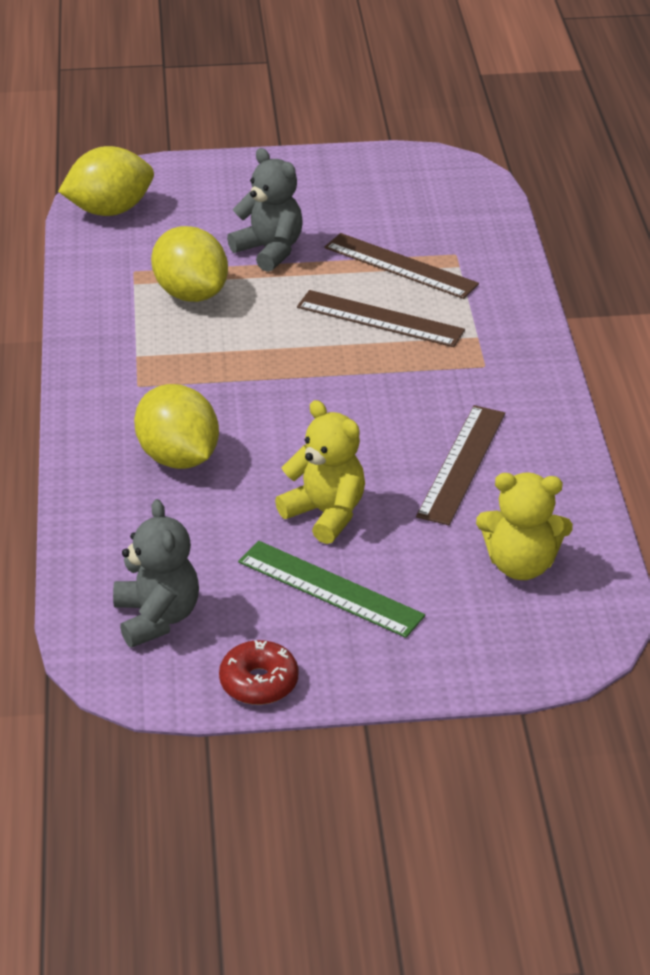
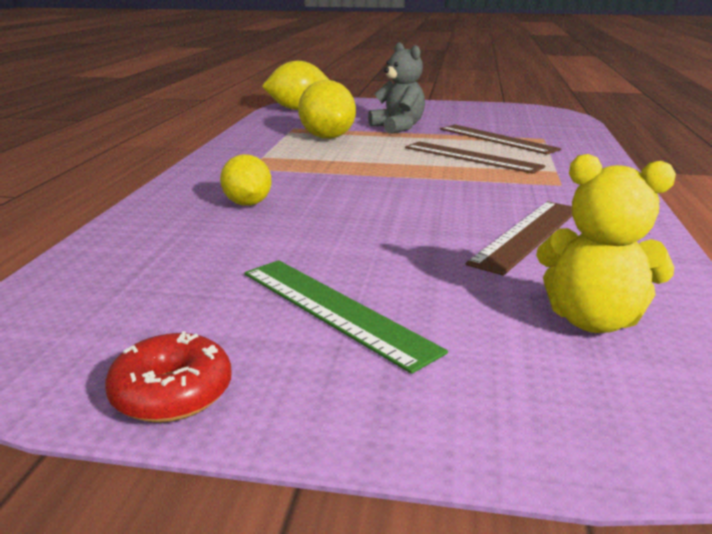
camera: 15 degrees right, 15 degrees down
(157, 617) = (112, 307): grey teddy bear -> none
(178, 457) = (247, 204): yellow lemon -> yellow lemon, size x0.64
(325, 514) = (365, 251): yellow teddy bear -> none

